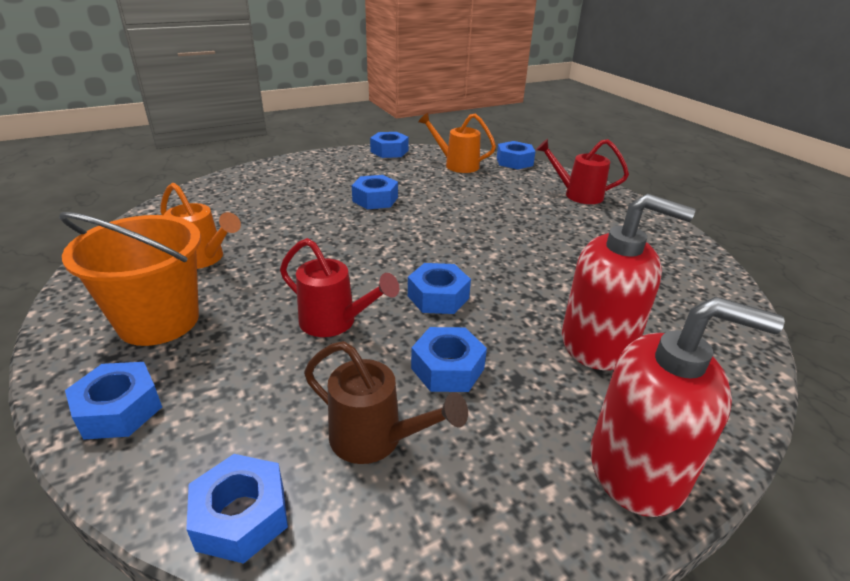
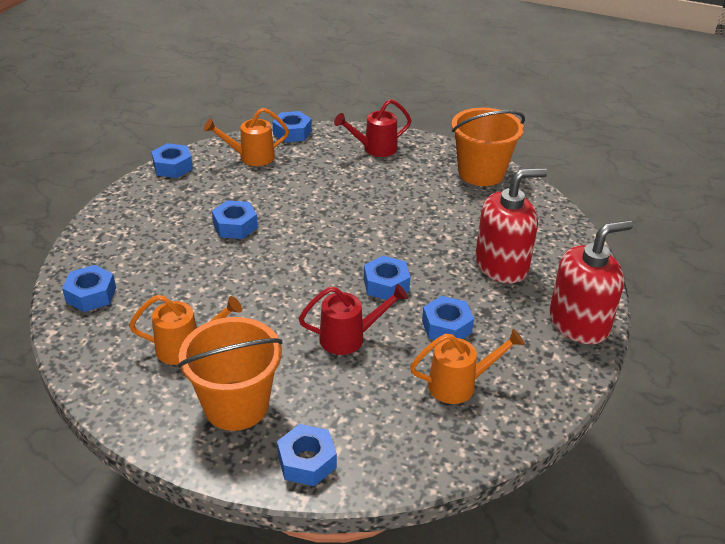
camera: 40 degrees left, 5 degrees up
(241, 516) = (447, 456): blue nut -> blue nut (91, 295)
(375, 439) = (459, 385): brown watering can -> orange watering can
(676, 251) = (481, 173): none -> orange bucket

